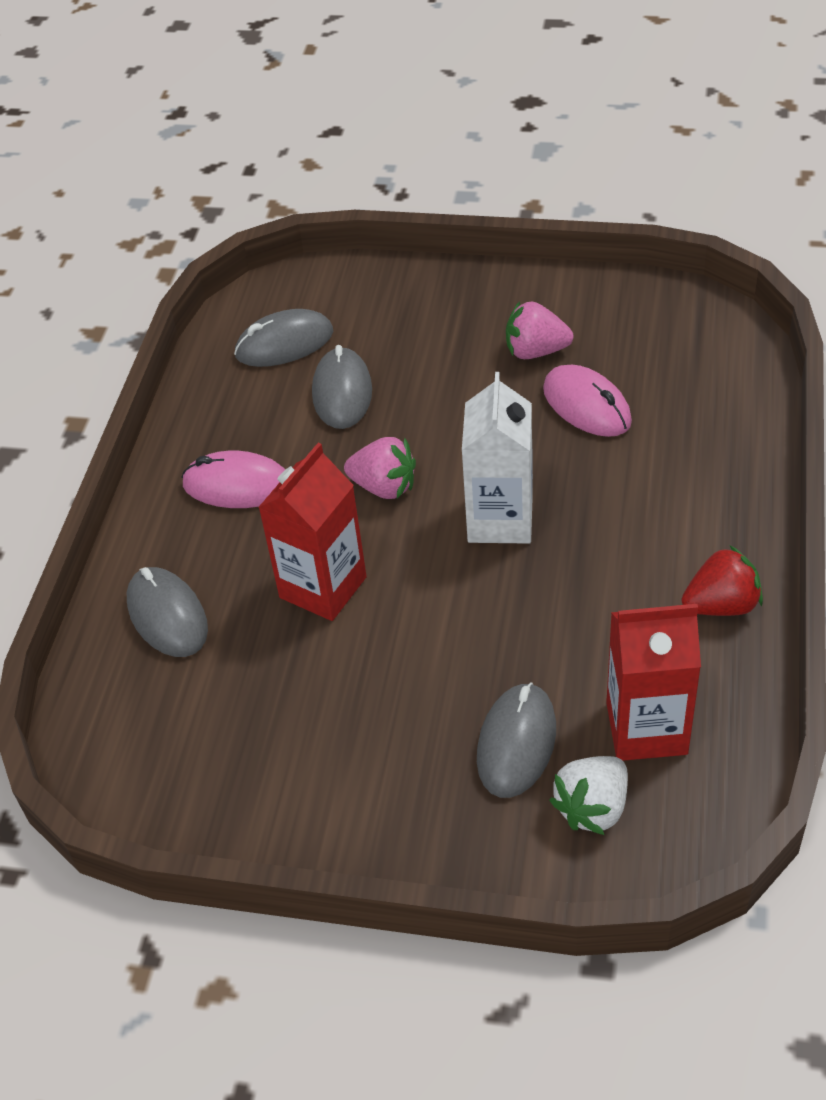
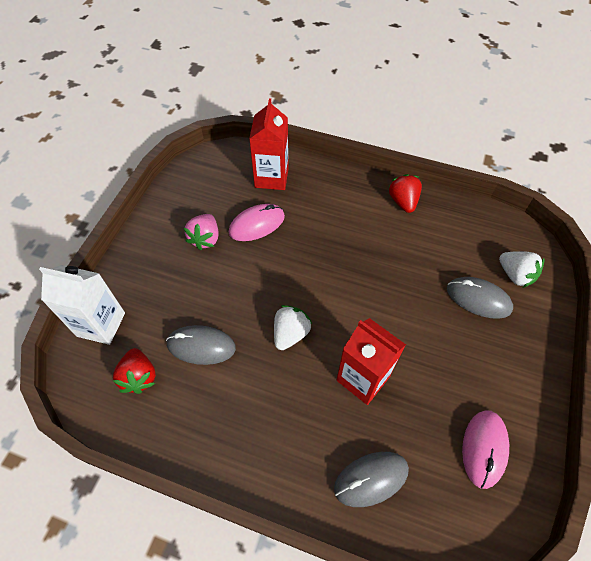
camera: 85 degrees left, 10 degrees up
(237, 485) = (266, 422): pink mouse -> pink mouse (484, 448)
(284, 344) = (139, 377): grey mouse -> red strawberry
(384, 487) = (290, 333): pink strawberry -> white strawberry
(500, 520) = (330, 279): white carton -> white carton (101, 324)
(646, 728) = (471, 245): red carton -> red carton (271, 177)

